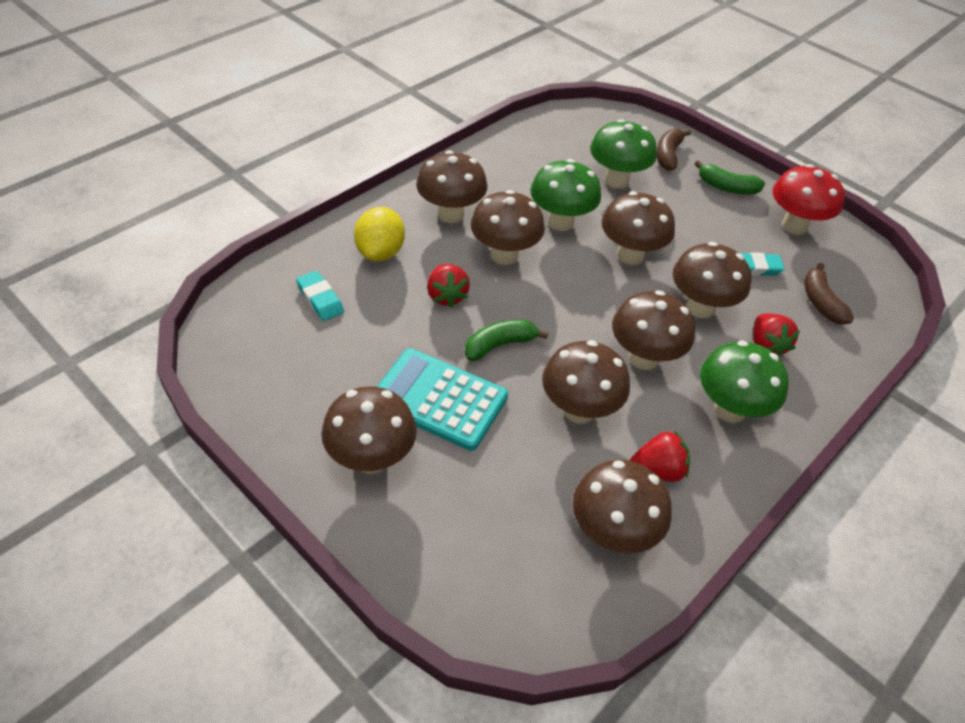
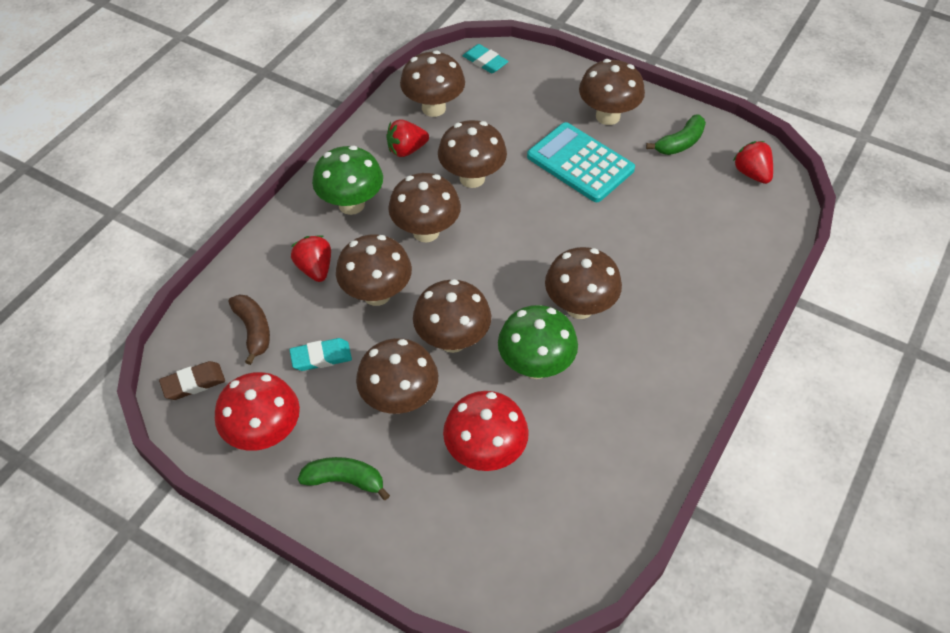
camera: 170 degrees right, 5 degrees up
(320, 299) = (719, 220): turquoise eraser -> turquoise eraser (485, 62)
(380, 252) = (697, 280): yellow lemon -> none
(439, 399) = (580, 163): turquoise calculator -> turquoise calculator turned 150 degrees counterclockwise
(446, 296) = (614, 249): red strawberry -> red strawberry (751, 173)
(450, 214) = (654, 345): brown mushroom -> brown mushroom (400, 400)
(499, 345) = (550, 215): green banana -> green banana (680, 143)
(616, 180) = (485, 453): green mushroom -> red mushroom
(668, 155) = (424, 524): brown banana -> none
(866, 272) = (193, 383): none -> brown eraser

